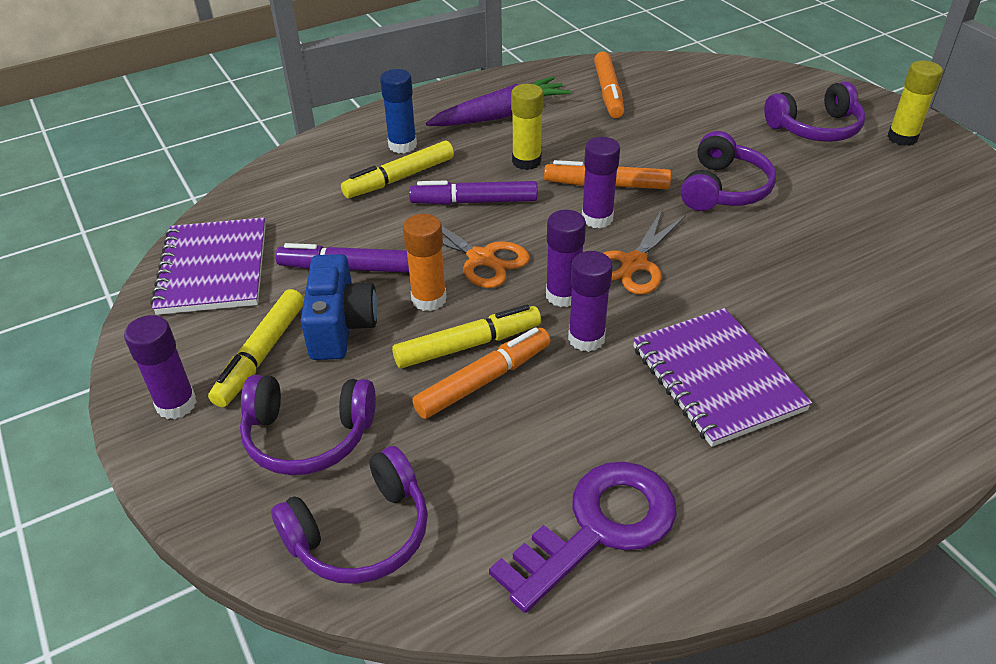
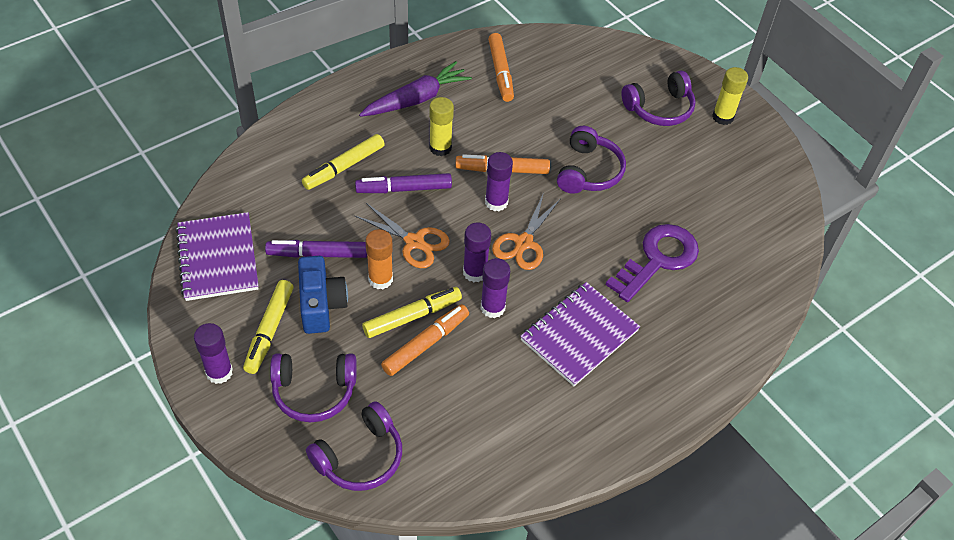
camera: 10 degrees left, 10 degrees up
(402, 145) = (341, 133): blue glue stick -> none
(598, 527) = (505, 444): purple key -> purple key (658, 259)
(716, 378) = (579, 335): purple notebook -> purple notebook turned 75 degrees clockwise

